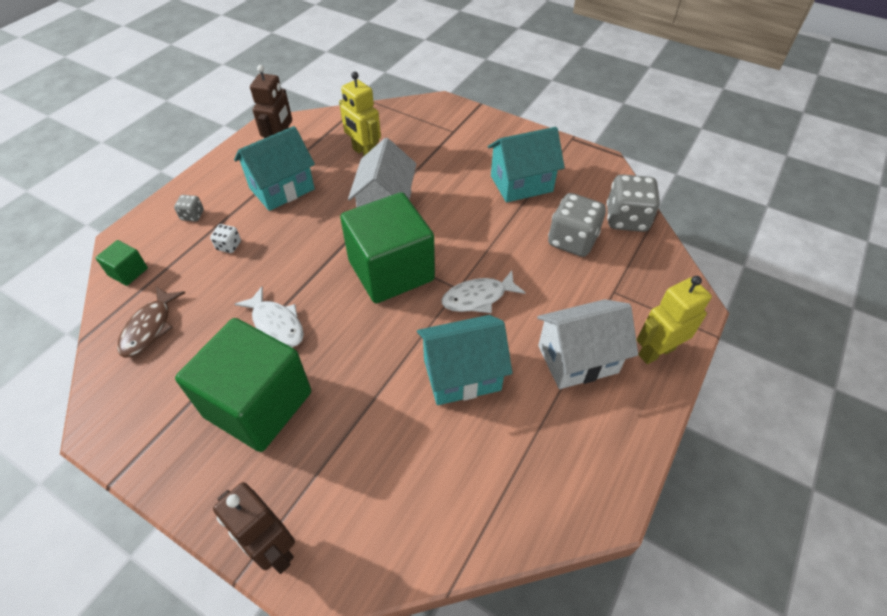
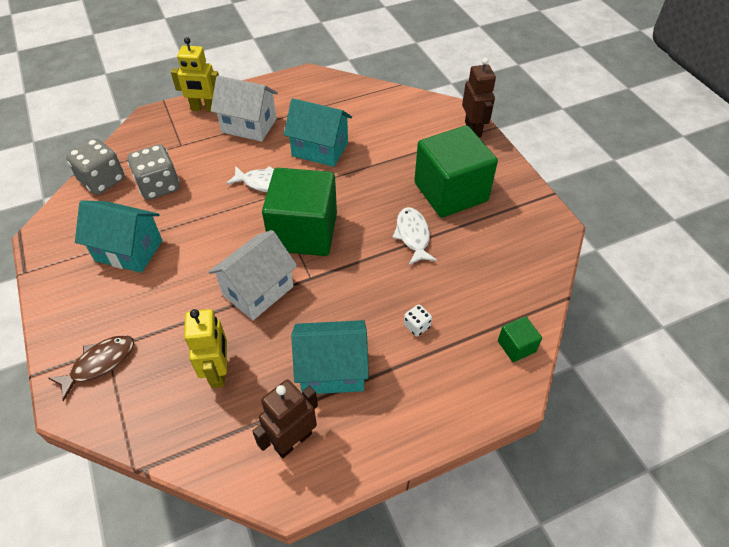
camera: 145 degrees left, 0 degrees up
(149, 328) = (509, 281): brown fish -> brown fish (99, 363)
(192, 215) = (436, 385): grey dice -> none

